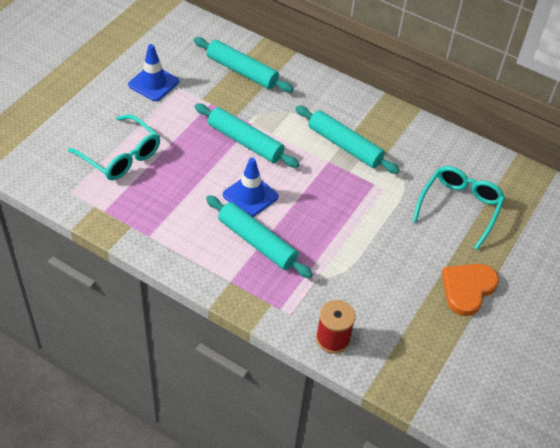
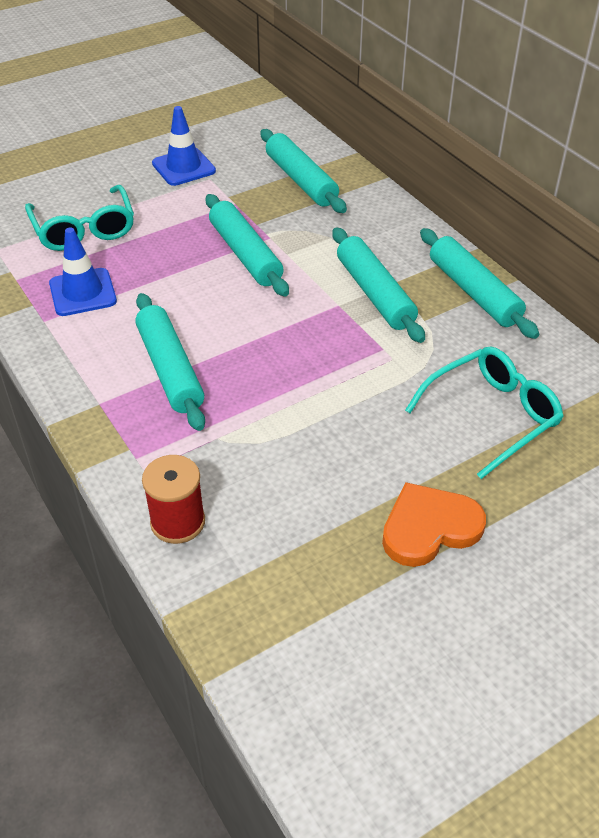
camera: 30 degrees right, 5 degrees down
(250, 196) = (204, 314): blue traffic cone -> blue traffic cone (83, 292)
(401, 126) = (474, 292): none -> turquoise rolling pin

